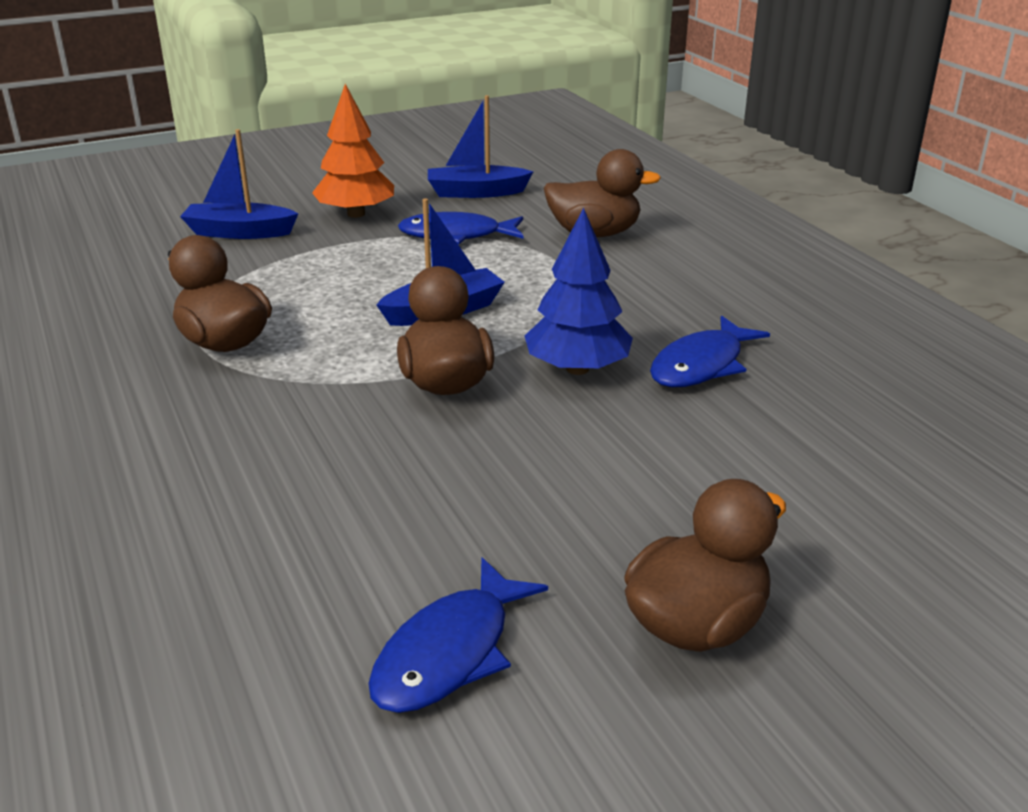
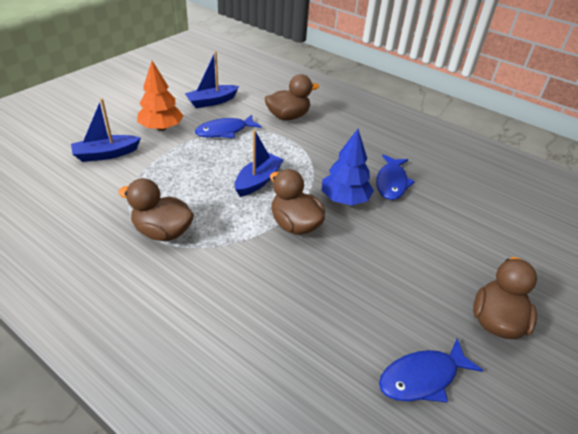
camera: 30 degrees left, 10 degrees up
(449, 653) = (422, 377): blue fish -> blue fish turned 60 degrees clockwise

